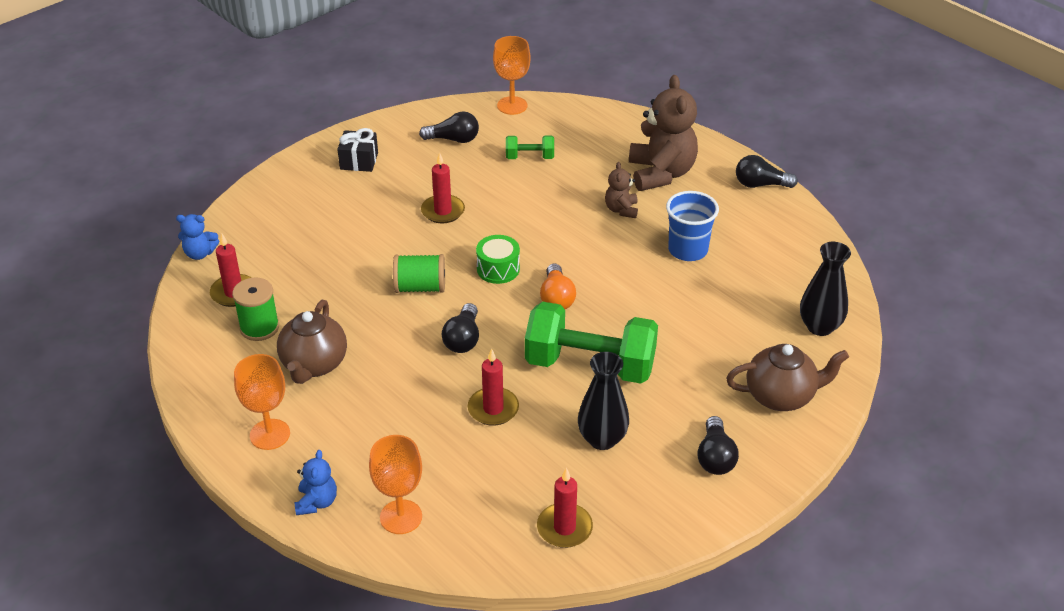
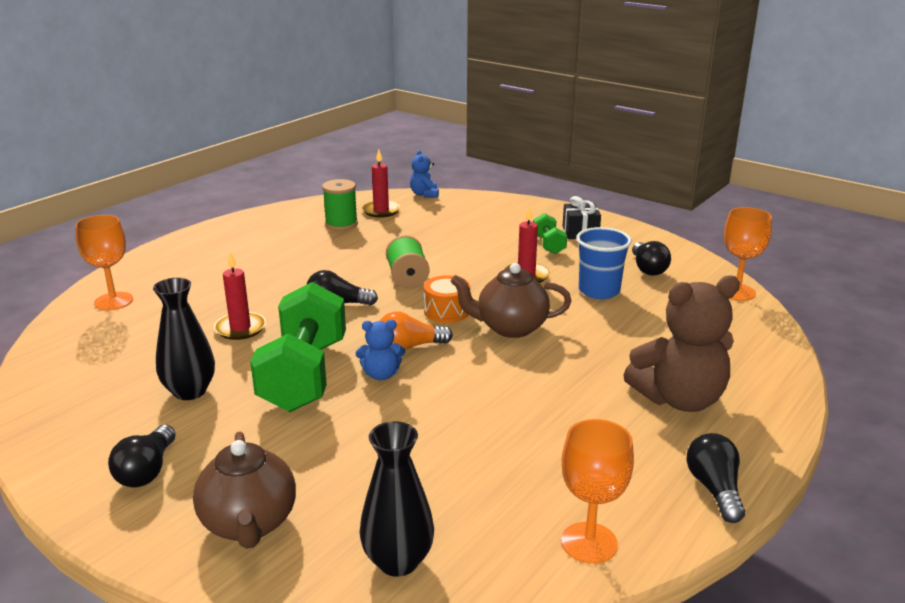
camera: 80 degrees right, 15 degrees down
(270, 434) = (219, 243): orange goblet -> orange goblet (589, 543)
(314, 365) = (298, 248): brown teapot -> brown teapot (510, 328)
(317, 502) = (141, 268): blue teddy bear -> blue teddy bear (381, 374)
(498, 269) = (446, 311): green drum -> orange drum
(529, 157) = (648, 311): green dumbbell -> green dumbbell (548, 245)
(564, 528) = (72, 379): red candle -> none
(621, 210) = (585, 375): brown teddy bear -> none
(688, 250) = (528, 430): blue cup -> blue cup (599, 291)
(715, 457) = (147, 471): black light bulb -> black light bulb turned 75 degrees counterclockwise

